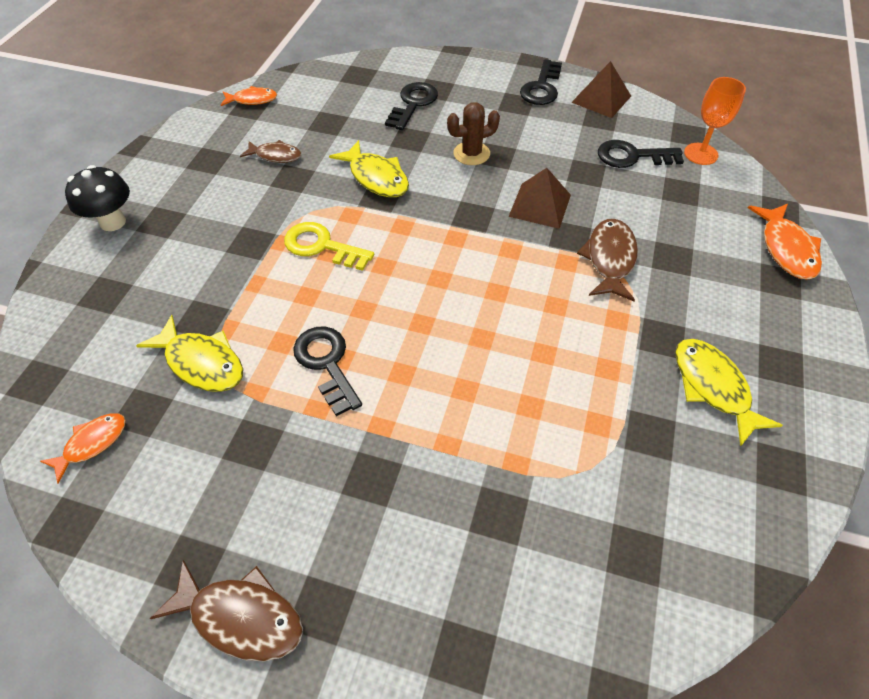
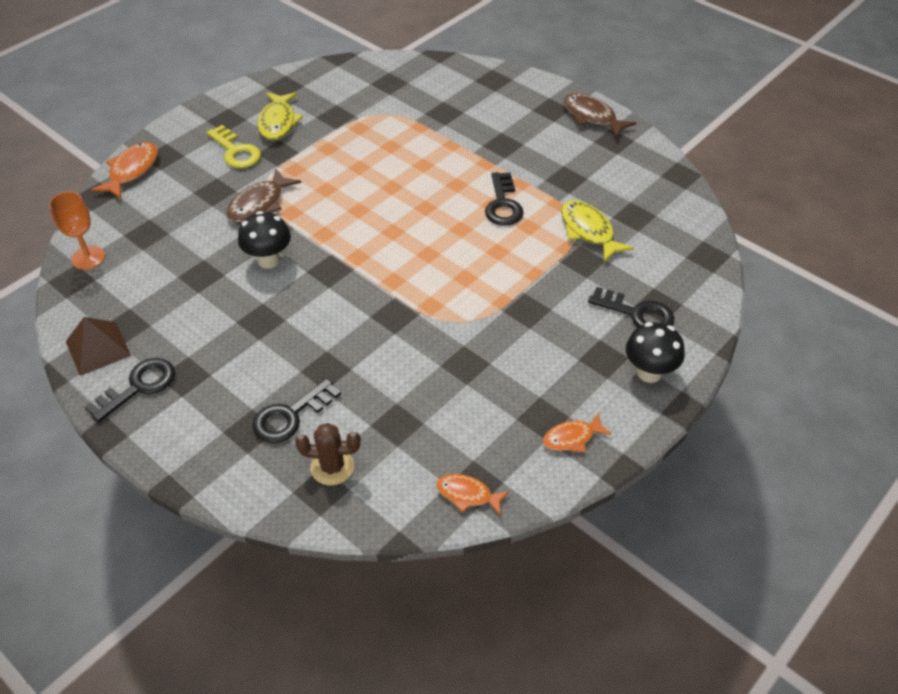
camera: 155 degrees left, 5 degrees down
(92, 443) = (667, 208): orange fish -> orange fish (572, 438)
(275, 155) = (471, 397): brown fish -> none
(322, 246) = (469, 286): yellow key -> yellow key (236, 151)
(376, 177) = (386, 335): yellow fish -> none
(471, 154) = (282, 330): brown cactus -> brown cactus (332, 467)
(540, 205) = (268, 260): brown pyramid -> black mushroom
(632, 156) = (146, 276): black key -> black key (637, 313)

